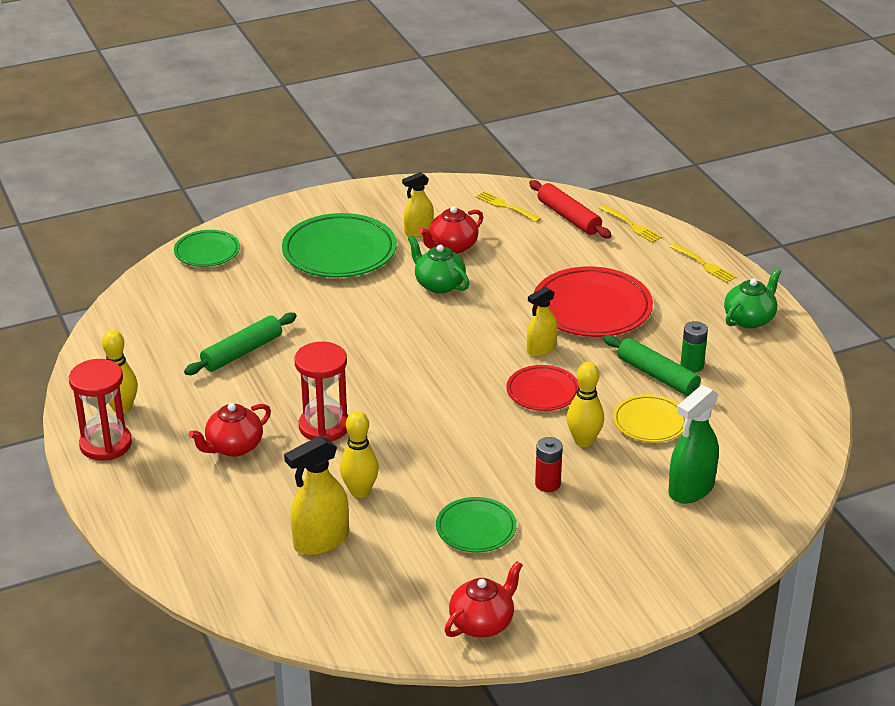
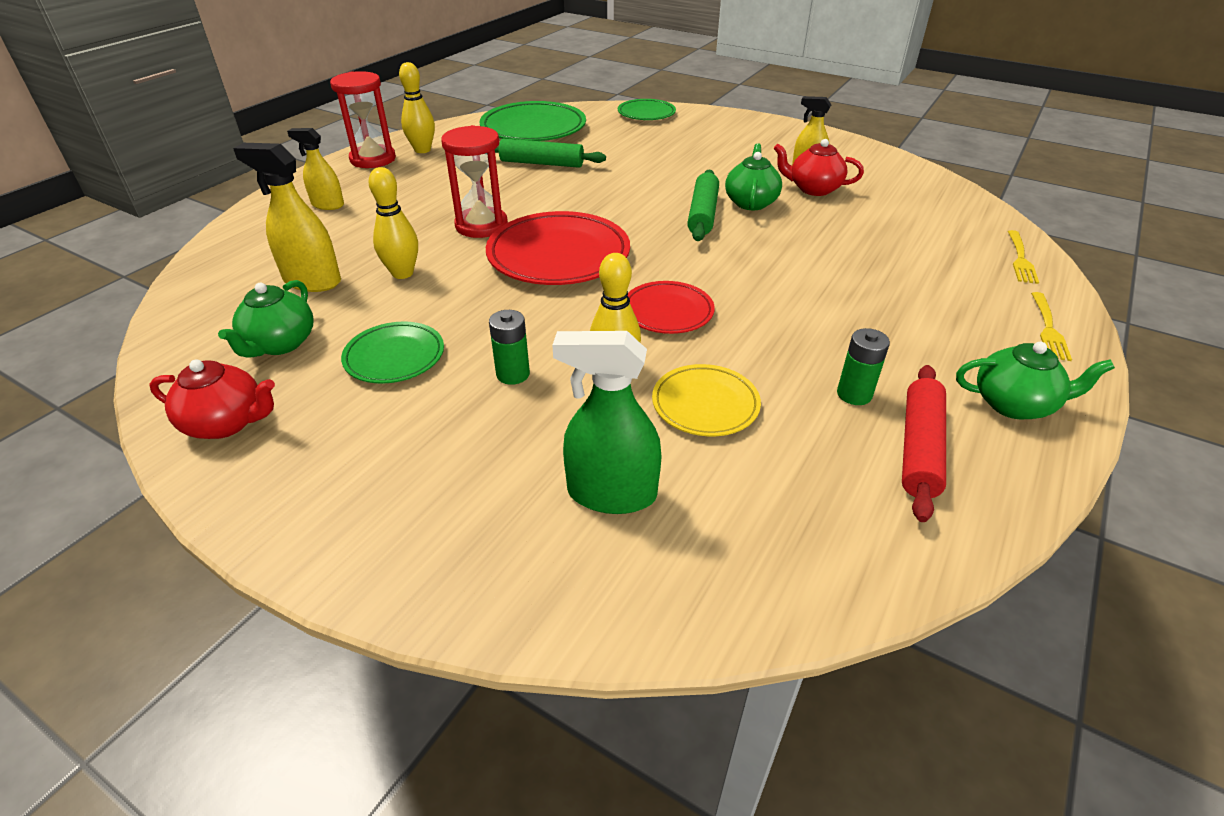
camera: 55 degrees right, 5 degrees up
(233, 447) = (414, 201): red teapot -> none
(339, 252) = (725, 151): green plate -> green plate (533, 128)
(403, 578) = (280, 344): none -> green teapot
(506, 206) = (916, 190): yellow fork -> none
(541, 349) = (735, 285): yellow spray bottle -> yellow spray bottle (327, 205)
(547, 484) = (513, 374): red battery -> green battery
(569, 217) = (962, 223): red rolling pin -> red rolling pin (919, 448)
(592, 308) = (847, 288): red plate -> red plate (558, 255)
(657, 376) = (798, 376): green rolling pin -> green rolling pin (703, 214)

